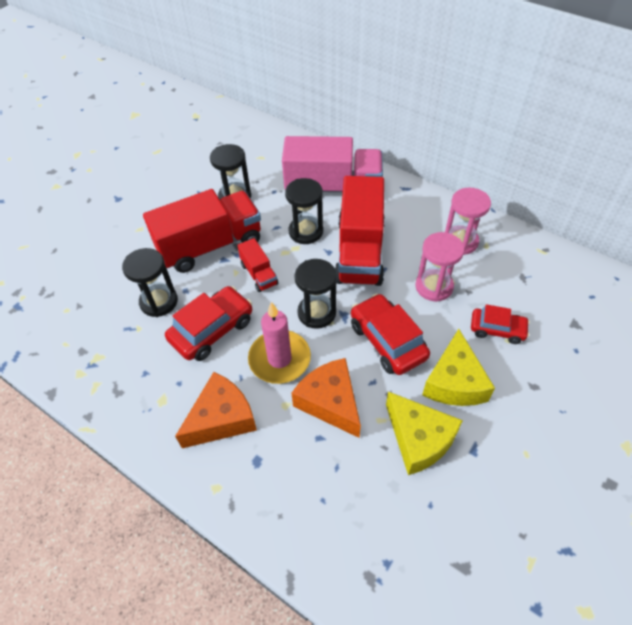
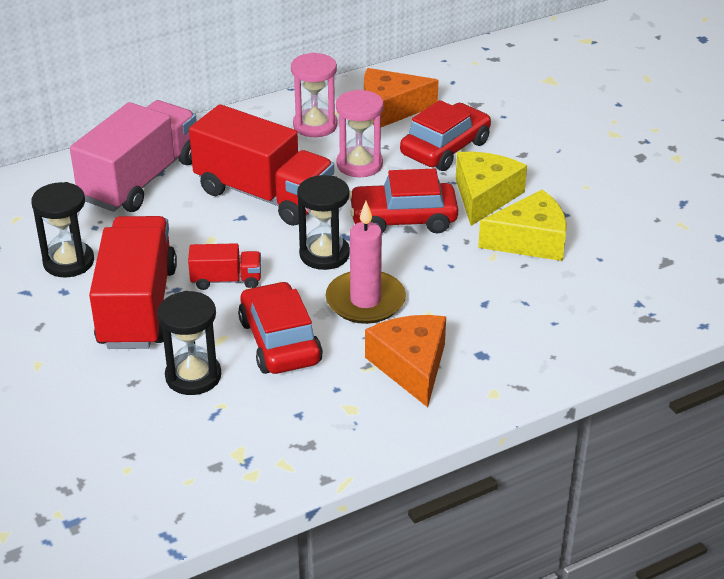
camera: 65 degrees left, 15 degrees down
(306, 231) = (192, 223): black hourglass -> none
(330, 402) = (448, 282): orange cheese -> orange cheese (390, 109)
(454, 382) = (484, 196): yellow cheese -> yellow cheese turned 105 degrees counterclockwise
(497, 329) = (445, 148): red car -> red car, size x1.58

